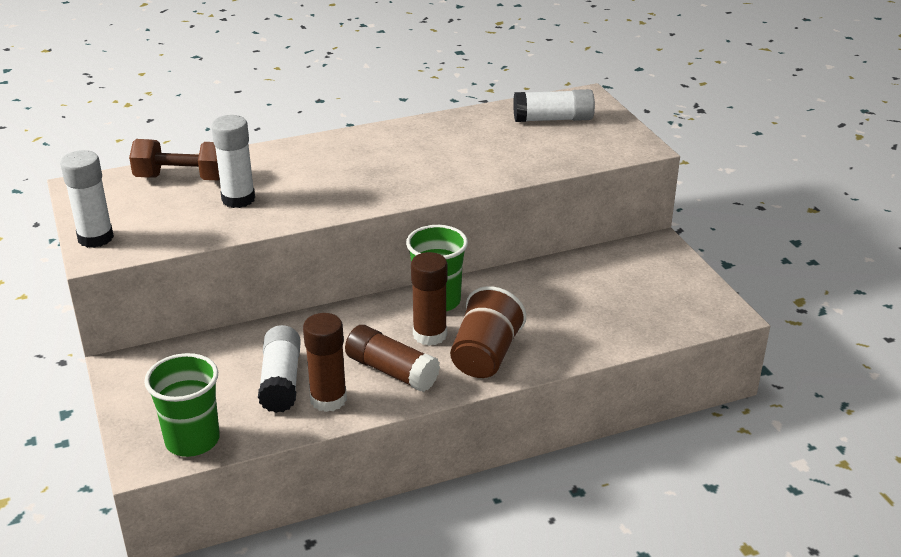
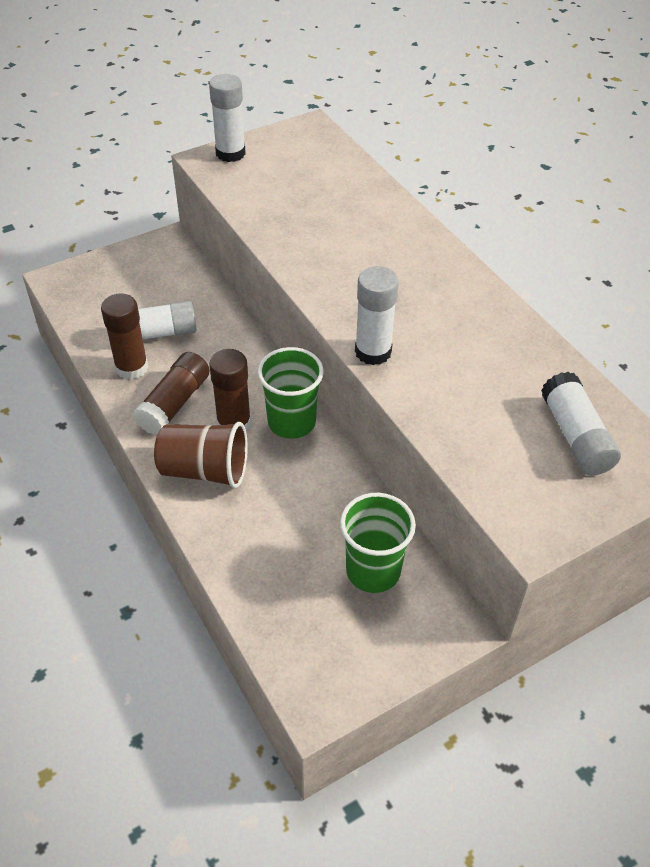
camera: 80 degrees right, 15 degrees up
(182, 178) = (339, 176): brown dumbbell -> none
(192, 440) = (78, 299): green cup -> green cup (373, 571)
(238, 199) = (311, 216): white glue stick -> white glue stick (373, 352)

